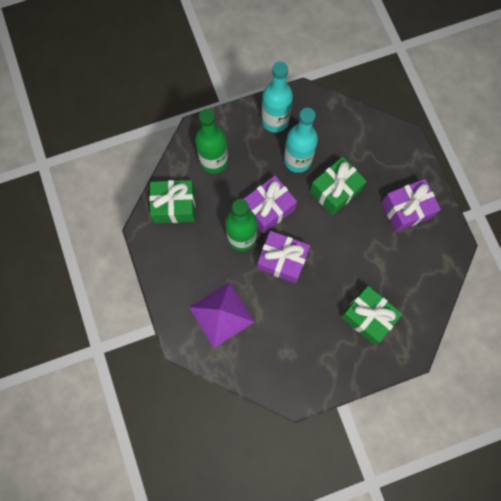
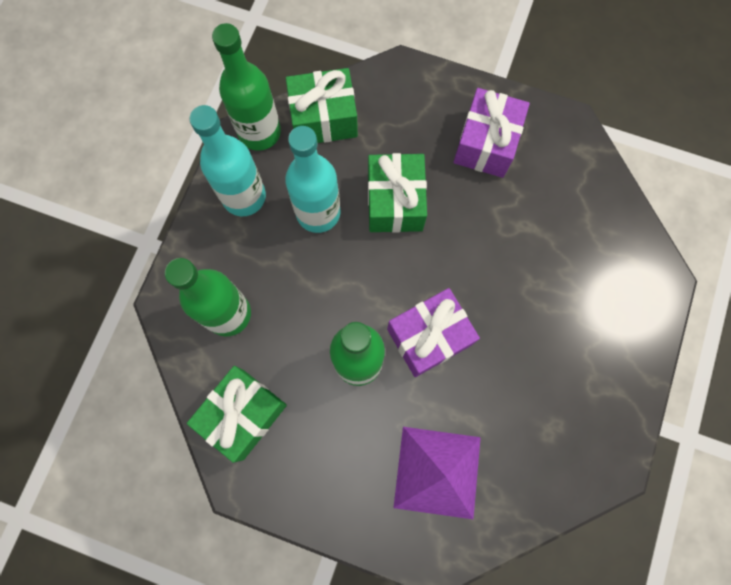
camera: 50 degrees left, 0 degrees up
(268, 209) = (350, 299): purple gift -> none
(313, 100) = (259, 132): none -> green bottle
(367, 317) = (580, 295): green gift -> green gift (324, 119)

